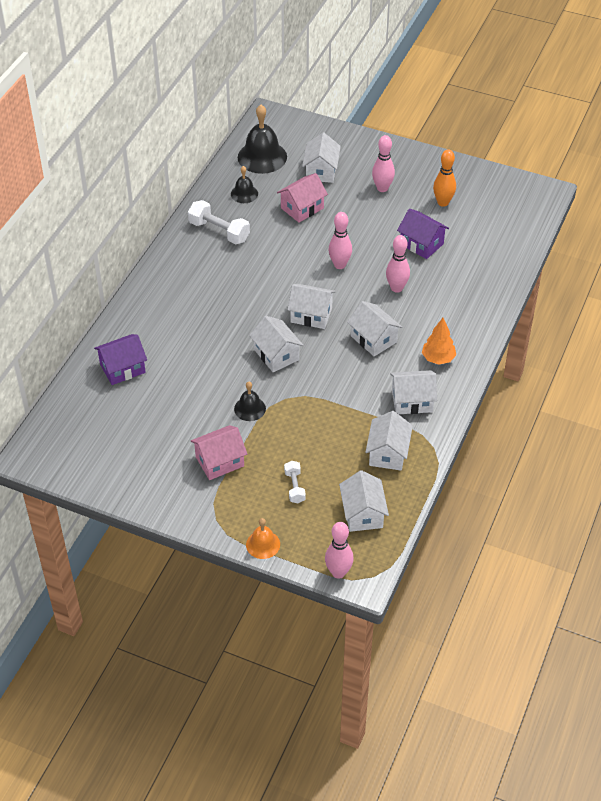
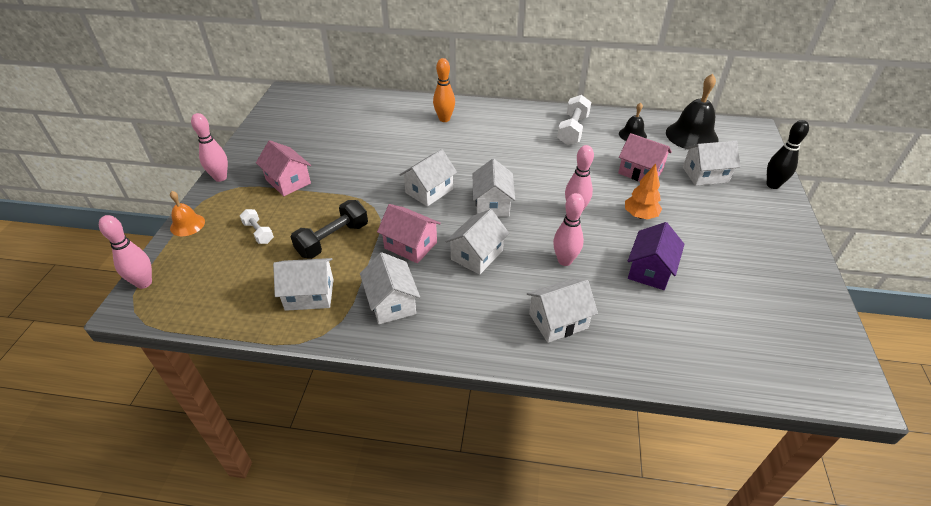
camera: 75 degrees right, 5 degrees down
(122, 368) = (386, 114): purple house -> none
(250, 408) = (355, 187): black bell -> none
(294, 487) = (258, 233): white dumbbell -> white dumbbell turned 75 degrees clockwise
(323, 432) = (333, 240): none -> black dumbbell
(348, 139) = (772, 185): none -> black bowling pin
(348, 379) = (410, 245): none -> pink house
(363, 513) = (222, 288): white house -> white house (558, 321)
(382, 188) = (717, 223): pink bowling pin -> pink bowling pin (220, 177)
(438, 358) = (467, 316): orange tree -> orange tree (640, 215)
(443, 202) = (736, 278): orange bowling pin -> orange bowling pin (444, 119)

